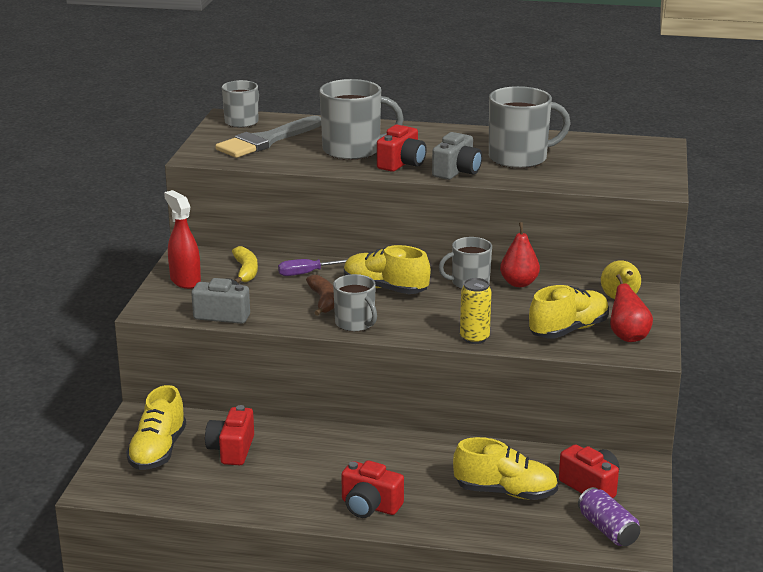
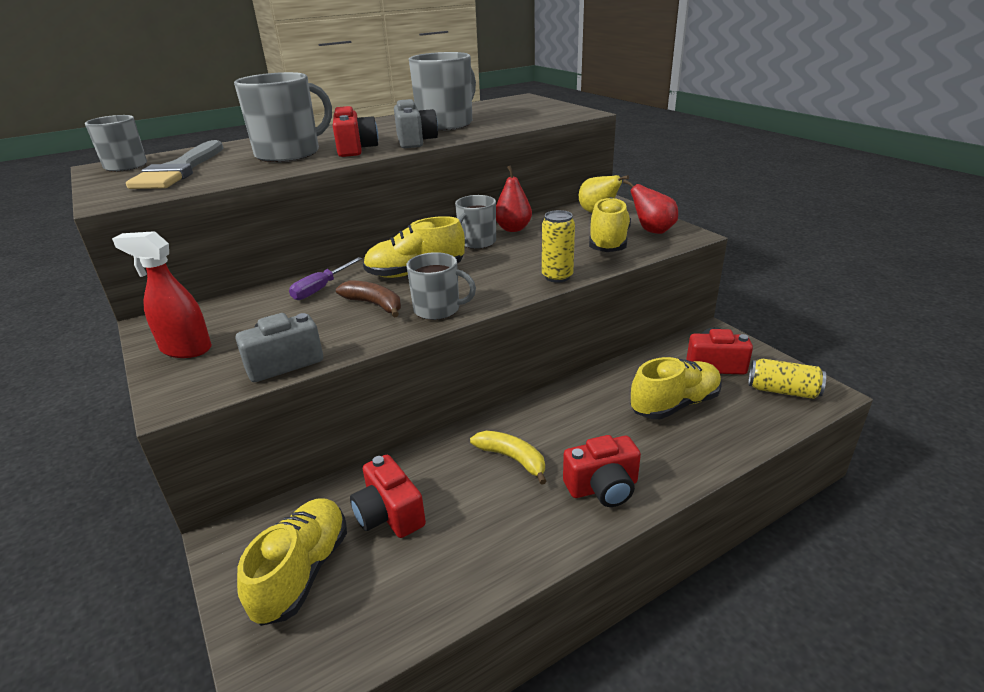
camera: 40 degrees left, 5 degrees up
(158, 451) = (302, 572): yellow shoe -> yellow shoe turned 135 degrees counterclockwise
(246, 271) = (249, 312): yellow banana -> yellow banana (512, 459)
(607, 529) = (782, 391): purple can -> yellow can

